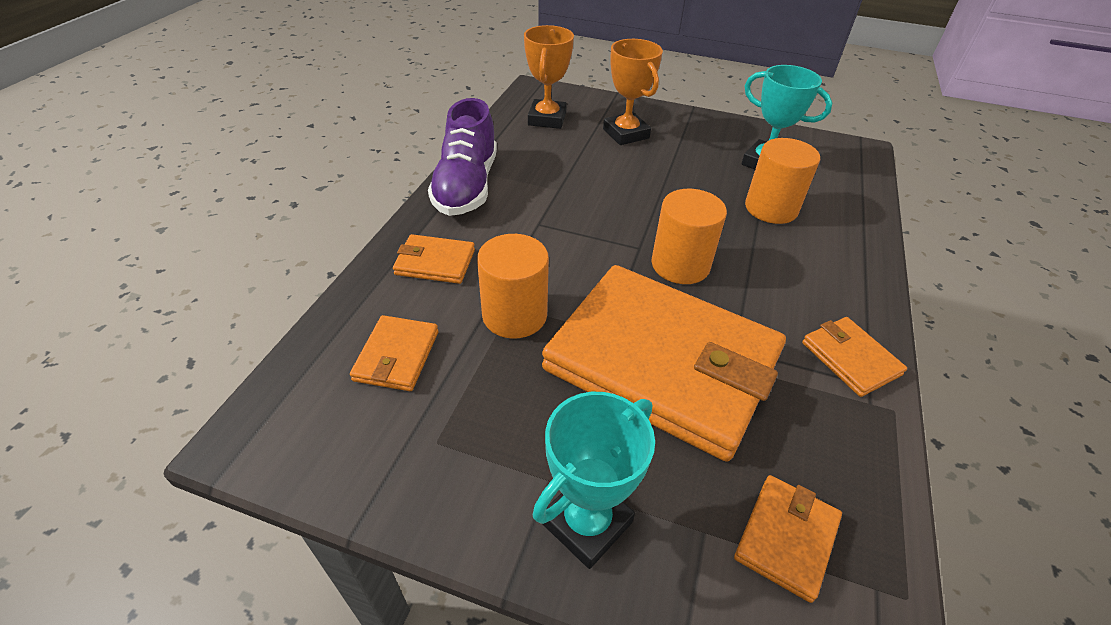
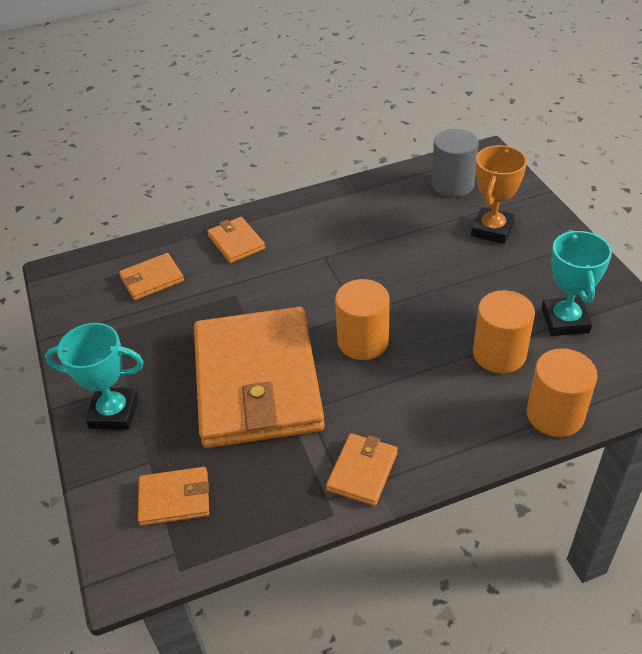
camera: 55 degrees right, 0 degrees up
(466, 186) = (321, 205): purple shoe -> none
(514, 315) = (229, 299): orange cylinder -> orange cylinder (555, 414)
(547, 119) = (452, 184): orange trophy -> grey cylinder

